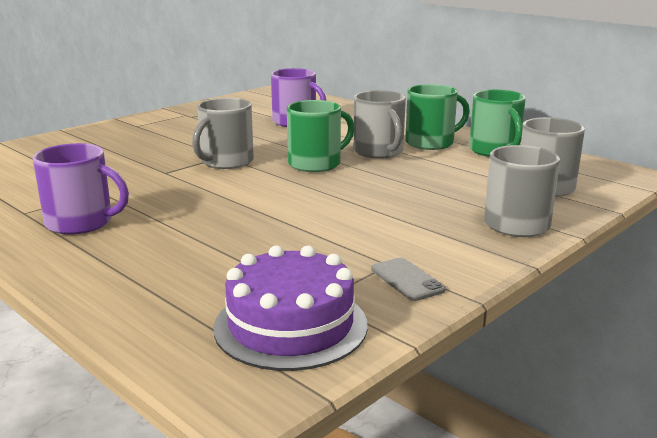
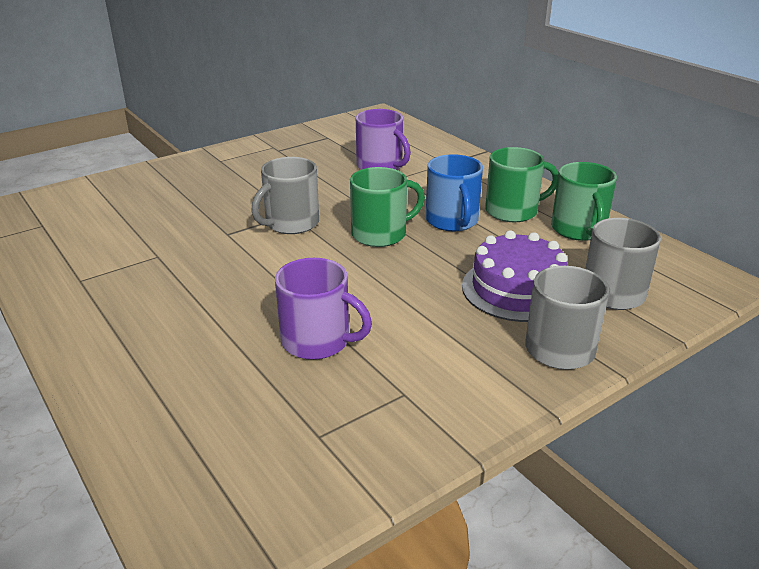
camera: 10 degrees right, 10 degrees up
(81, 223) = (127, 300): purple mug -> purple mug (318, 341)
(290, 325) = (279, 470): purple cake -> purple cake (516, 289)
(379, 152) = (452, 221): grey mug -> blue mug
(407, 279) = (415, 419): grey phone -> none

